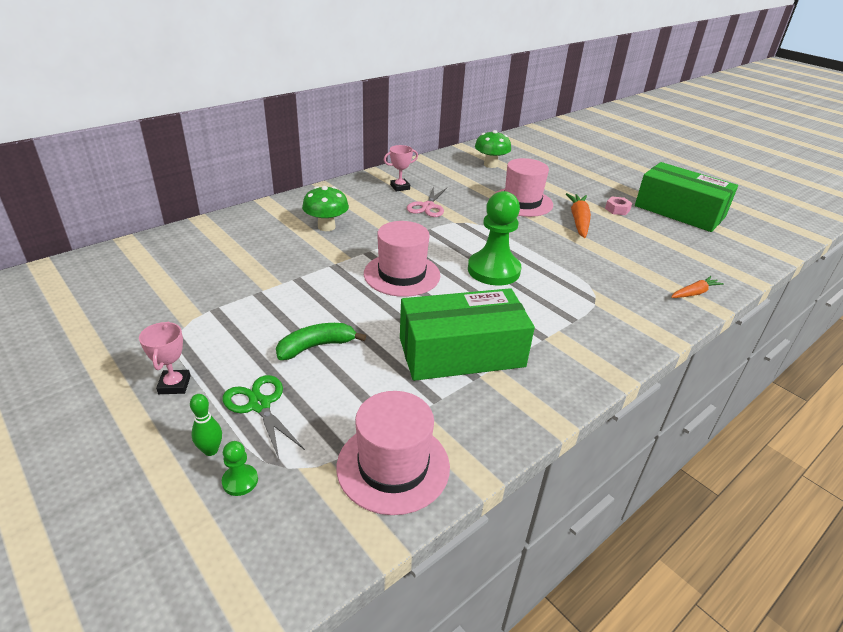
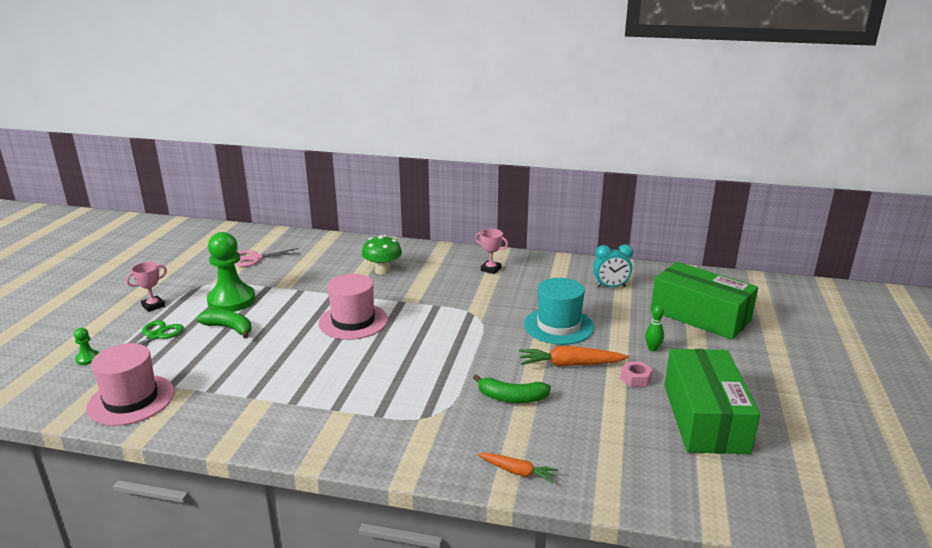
camera: 55 degrees right, 10 degrees down
(211, 450) = (106, 340): green bowling pin -> green bowling pin (652, 349)
(428, 206) = (476, 291): pink scissors -> pink scissors (255, 258)
(461, 352) = (275, 381): green box -> green box (700, 315)
(490, 165) = (610, 287): green mushroom -> turquoise clock
(493, 270) = (411, 354): green pawn -> green pawn (231, 300)
(522, 202) = (558, 326): pink hat -> turquoise hat
(578, 221) = (570, 364): orange carrot -> orange carrot turned 150 degrees counterclockwise
(601, 257) = (511, 398): none -> green banana

